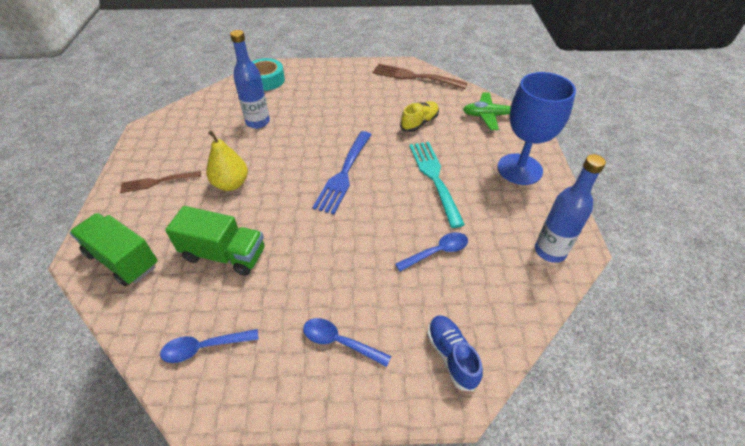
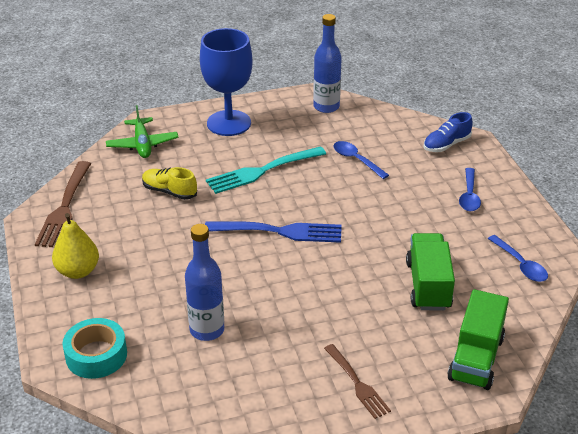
camera: 105 degrees left, 10 degrees down
(231, 184) = (332, 315): yellow pear -> yellow pear (78, 271)

